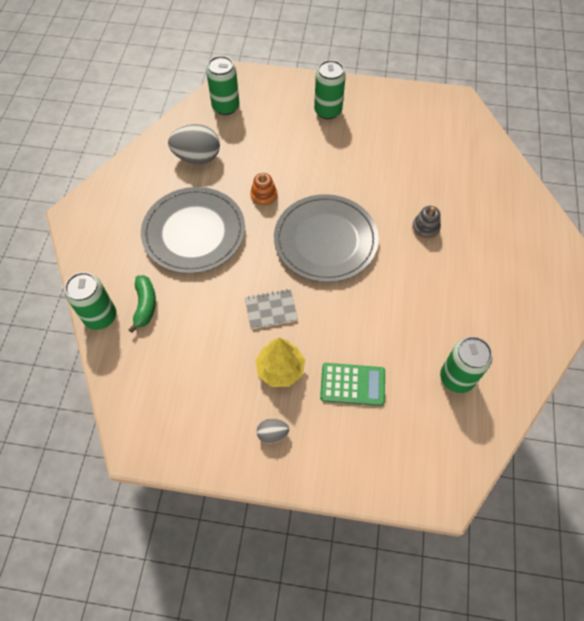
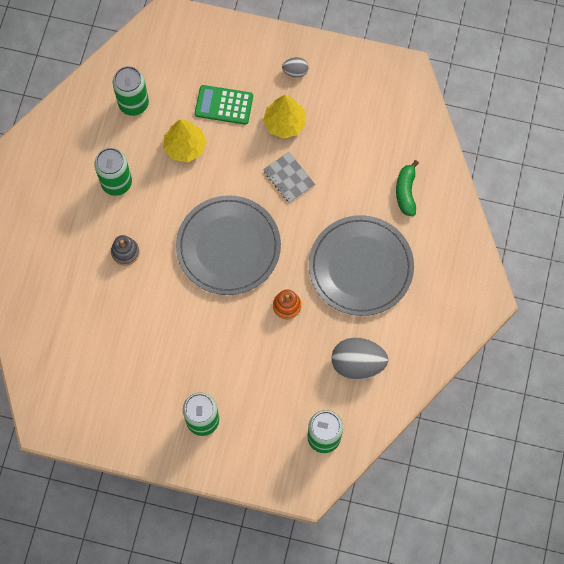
camera: 175 degrees left, 10 degrees up
(100, 317) = (446, 184): green can -> green can (116, 182)
(271, 310) = (288, 178): grey notebook -> grey notebook turned 60 degrees clockwise
(387, 334) = (185, 147): none -> yellow tree

